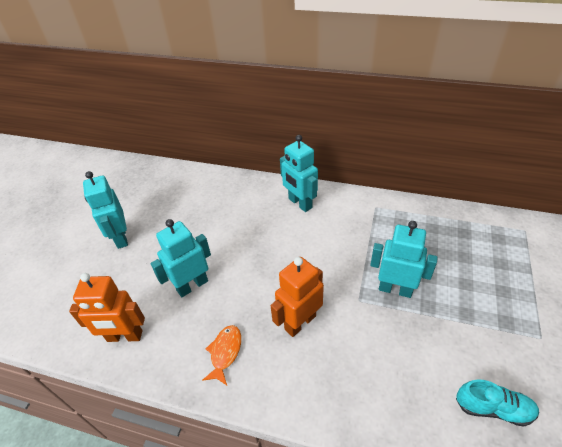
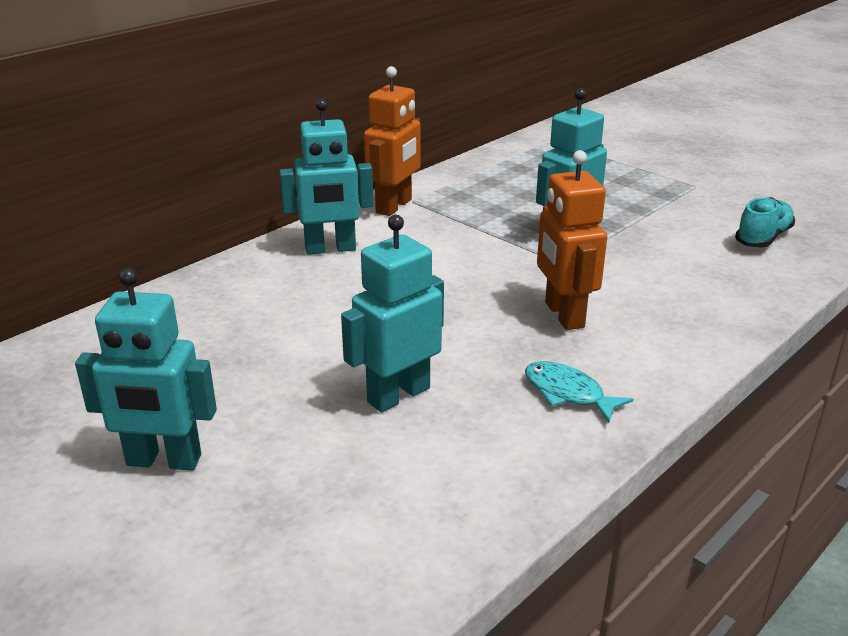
camera: 65 degrees left, 15 degrees down
(124, 336) = (447, 501): orange robot -> orange robot (394, 206)
(192, 285) = (398, 395): turquoise robot -> turquoise robot turned 60 degrees clockwise
(225, 352) = (568, 393): orange fish -> turquoise fish

